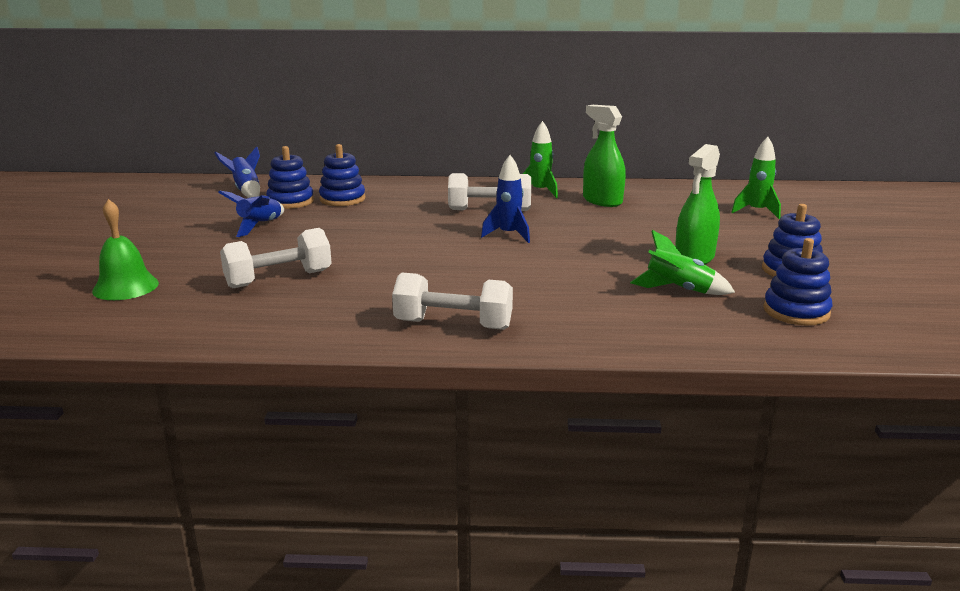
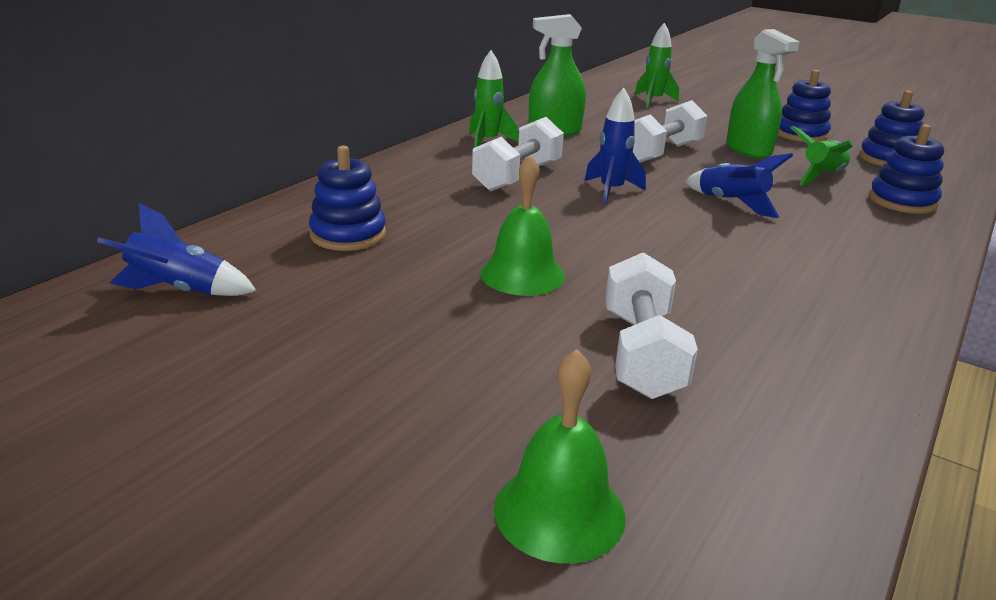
camera: 60 degrees left, 5 degrees up
(260, 226) = (384, 318): blue rocket -> blue rocket (731, 203)
(290, 201) = (298, 270): blue stacking toy -> blue stacking toy (902, 201)
(343, 239) = (522, 274): none -> green bell
(453, 325) = (864, 285): white dumbbell -> white dumbbell (661, 153)

